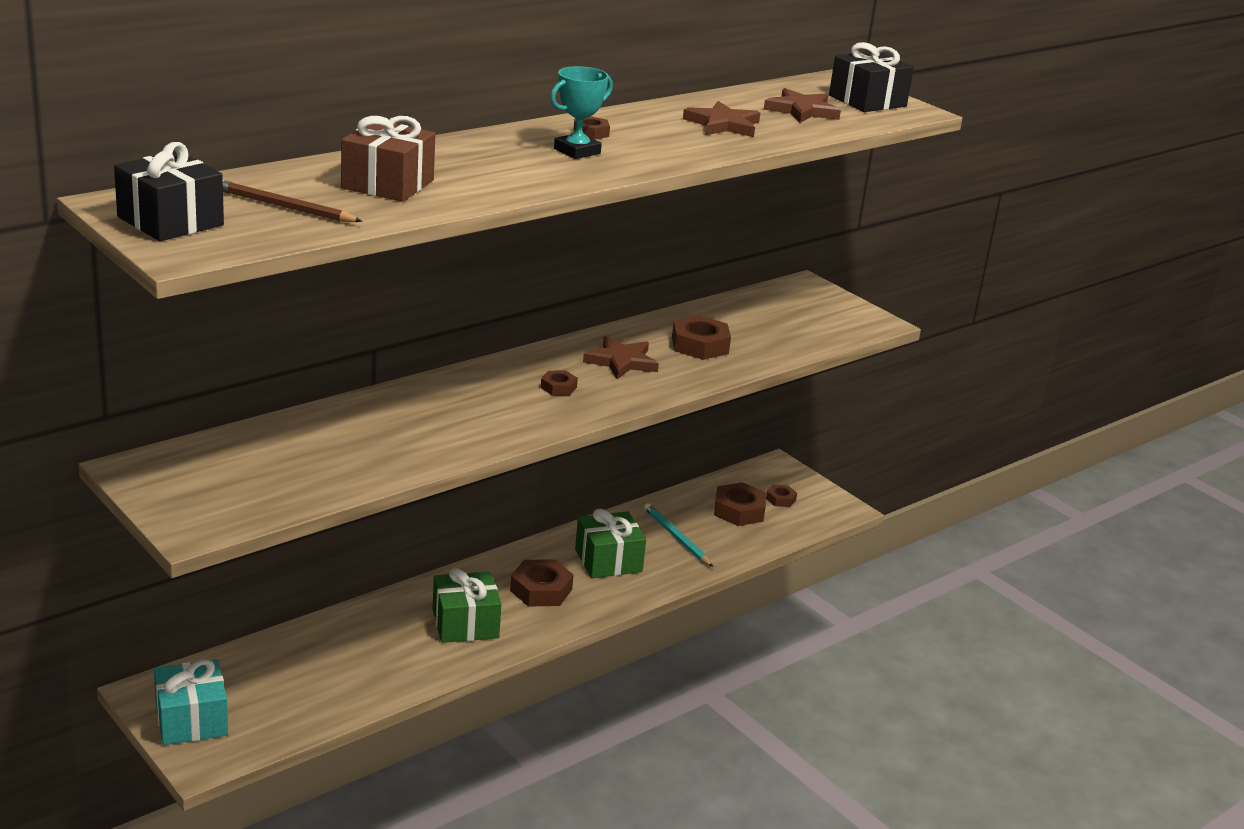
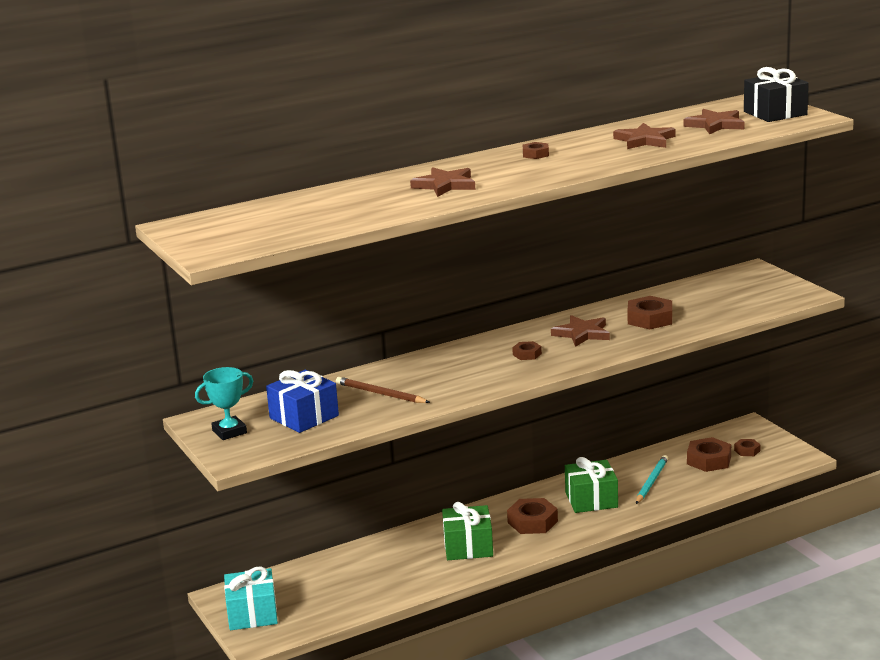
camera: 15 degrees right, 5 degrees down
(170, 221) = (208, 235): black gift -> none
(280, 468) = (304, 417): none -> blue gift
(284, 207) = (289, 221): brown pencil -> brown pencil (380, 394)
(387, 184) = (368, 200): brown gift -> none
(486, 169) = (445, 185): none -> brown star
(577, 151) = (519, 168): turquoise trophy -> turquoise trophy (229, 432)
(676, 537) = (651, 481): turquoise pencil -> turquoise pencil turned 45 degrees clockwise

